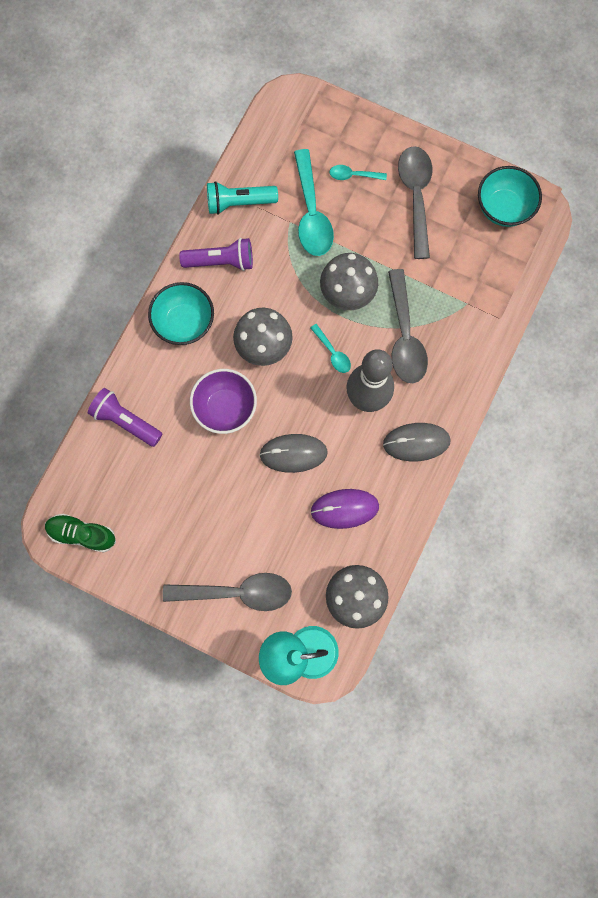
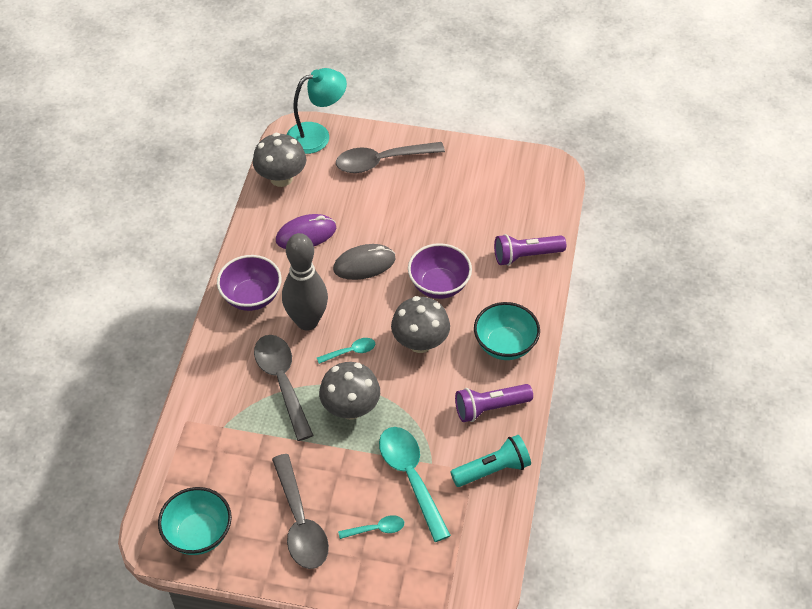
camera: 165 degrees right, 25 degrees down
(82, 534) = (527, 171): green shoe -> none
(126, 421) = (526, 255): purple flashlight -> purple flashlight turned 150 degrees clockwise
(332, 353) = (350, 352): turquoise spoon -> turquoise spoon turned 120 degrees clockwise
(416, 442) = (251, 297): grey mouse -> purple bowl

